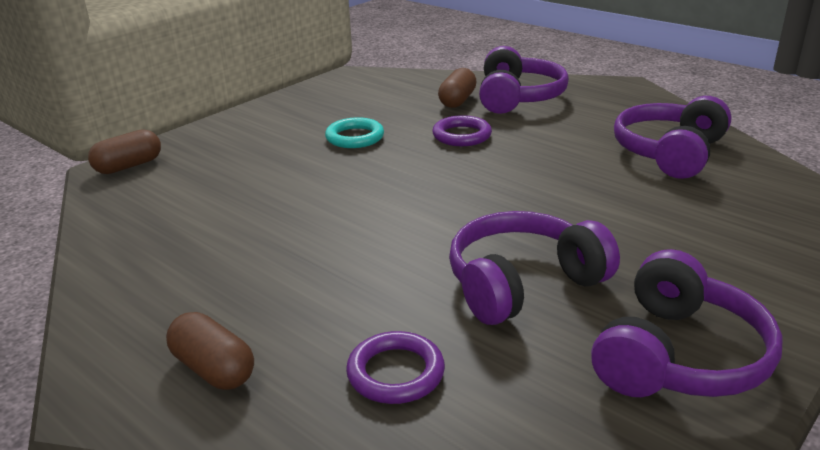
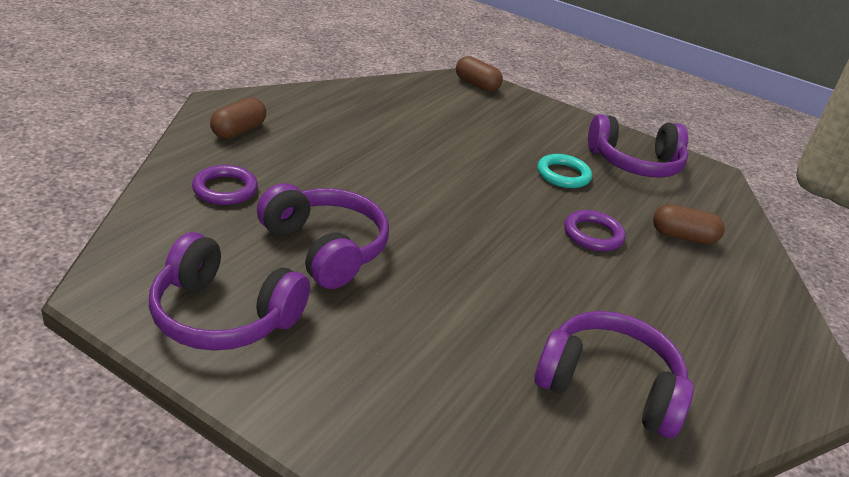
camera: 75 degrees right, 5 degrees up
(518, 97) = (717, 281): purple headphones -> purple headphones (635, 163)

